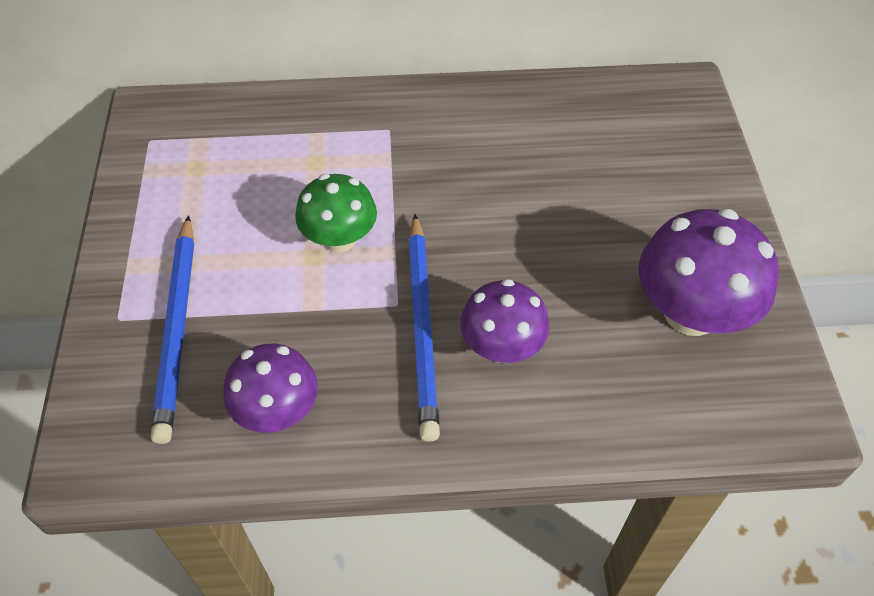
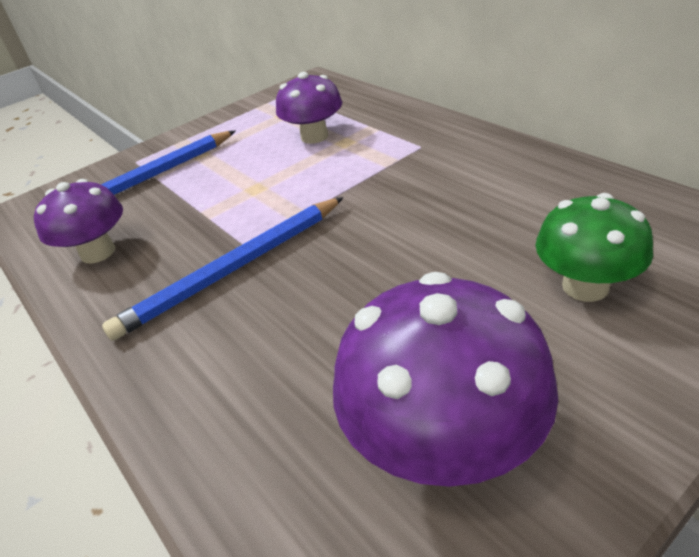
camera: 60 degrees right, 15 degrees down
(339, 239) = (284, 188): green mushroom -> green mushroom (585, 286)
(502, 347) = (251, 323): purple mushroom -> purple mushroom (314, 136)

